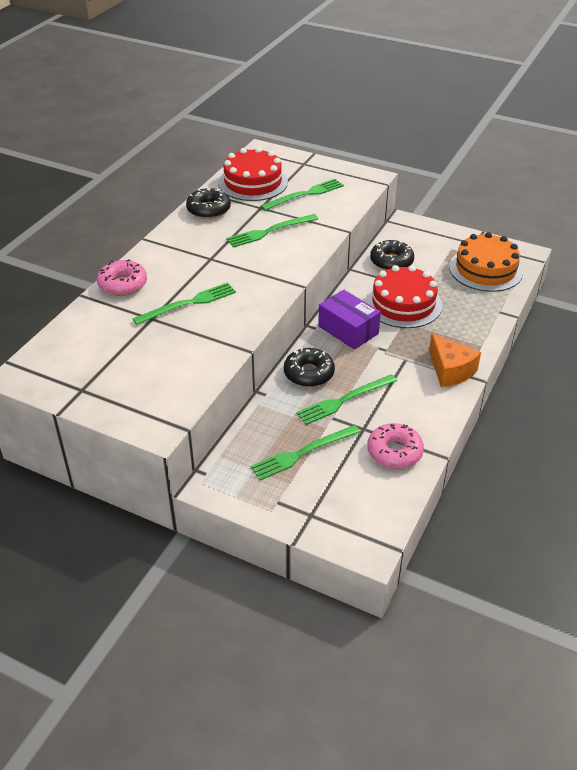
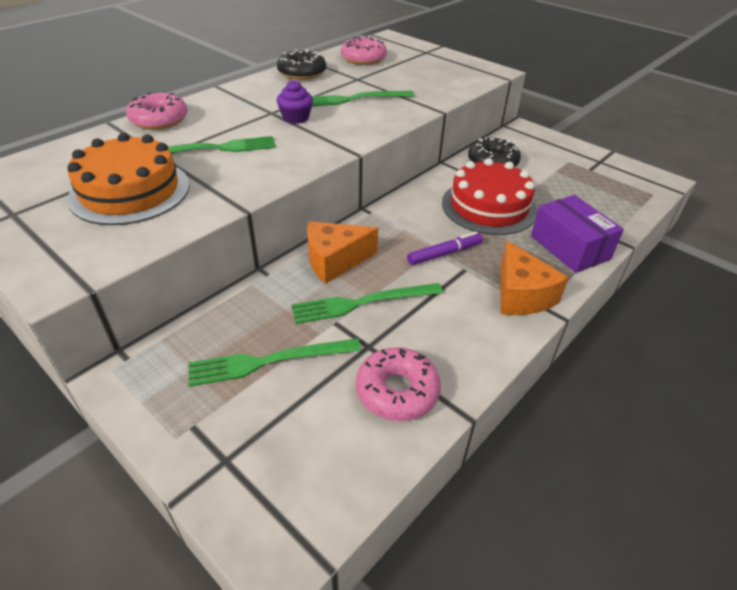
camera: 15 degrees right, 0 degrees up
(234, 260) = (296, 118): none -> purple cupcake
(253, 182) = (363, 59): red cake -> pink donut
(305, 194) = (412, 75): green fork -> none
(309, 373) = (335, 261): black donut -> orange cheese
(348, 330) = (408, 222): purple box -> purple box (569, 247)
(386, 350) = (444, 253): none -> purple marker
(485, 269) = (605, 188): orange cake -> orange cake (130, 191)

